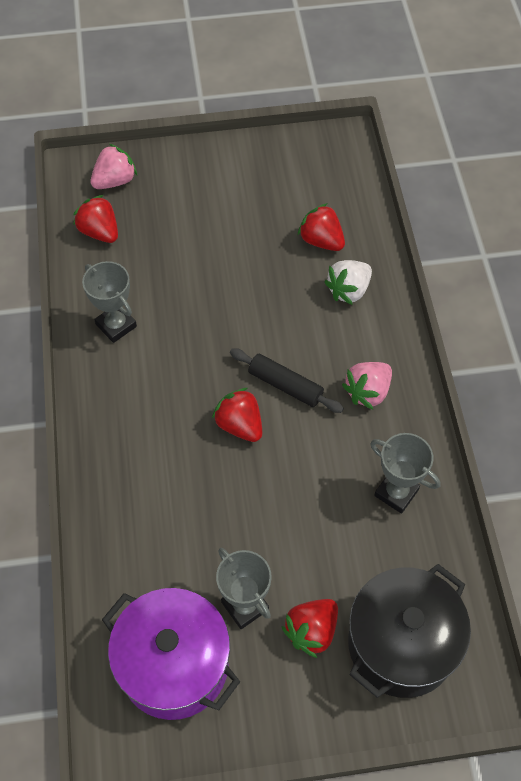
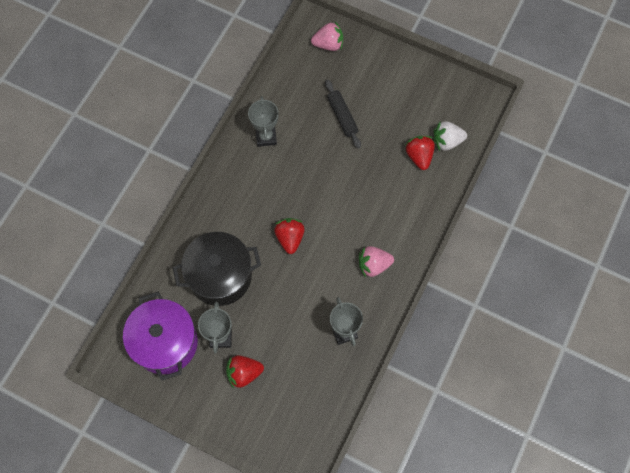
camera: 35 degrees right, 10 degrees up
(100, 232) = (297, 73): red strawberry -> none
(285, 385) = (331, 231): black rolling pin -> black rolling pin (342, 116)
(348, 290) = (410, 197): white strawberry -> white strawberry (447, 141)
(401, 644) = (283, 411): black pot -> black pot (220, 276)

